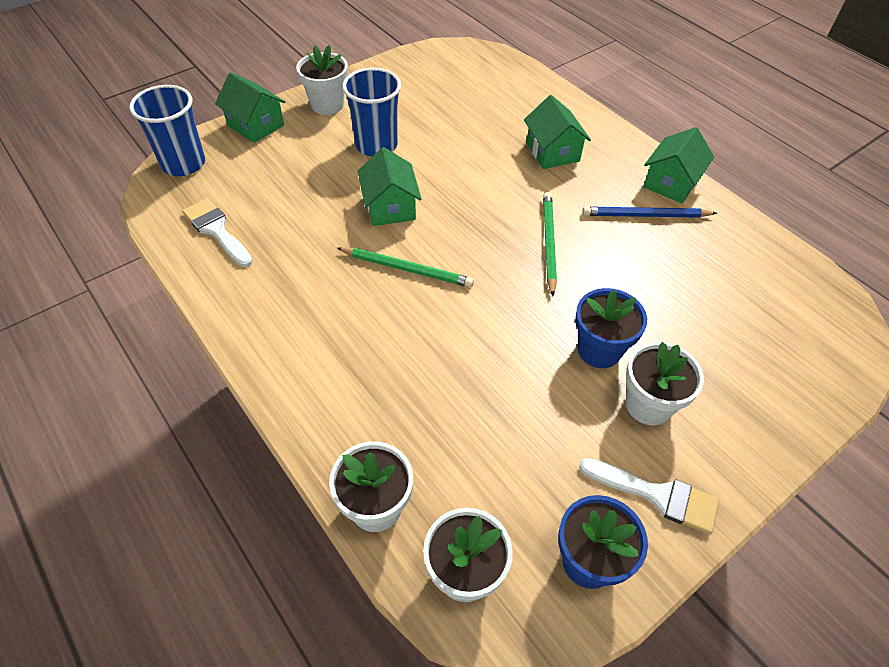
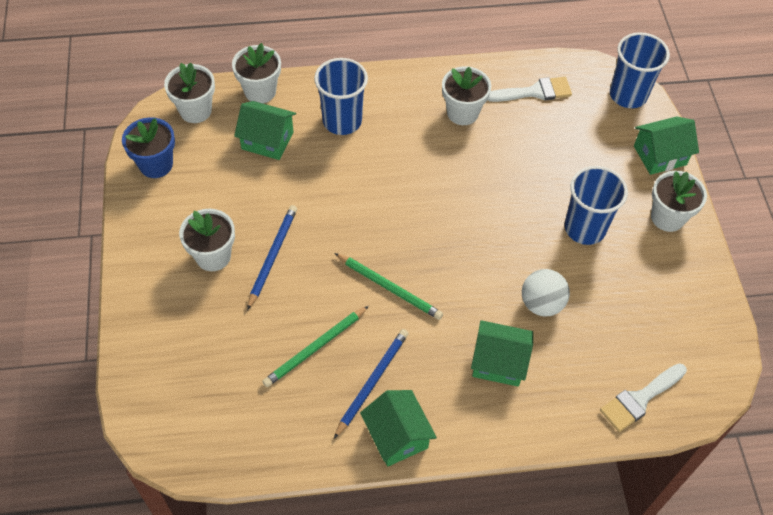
camera: 120 degrees right, 5 degrees up
(284, 276) = (462, 113): none -> white flower pot
(368, 382) = (342, 121): none -> blue cup
(390, 207) = (498, 203): green house -> green house (267, 140)
(407, 269) = (423, 183): green pencil -> green pencil (315, 348)
(476, 146) = (541, 304): none -> white ball
(599, 350) = (272, 256): blue flower pot -> blue pencil
(657, 495) = (159, 219): white brush -> white brush (640, 399)

